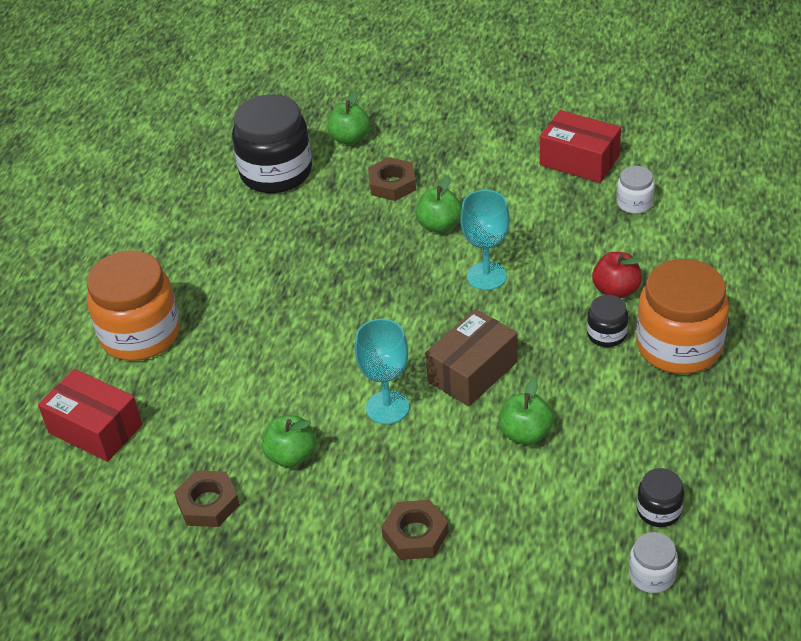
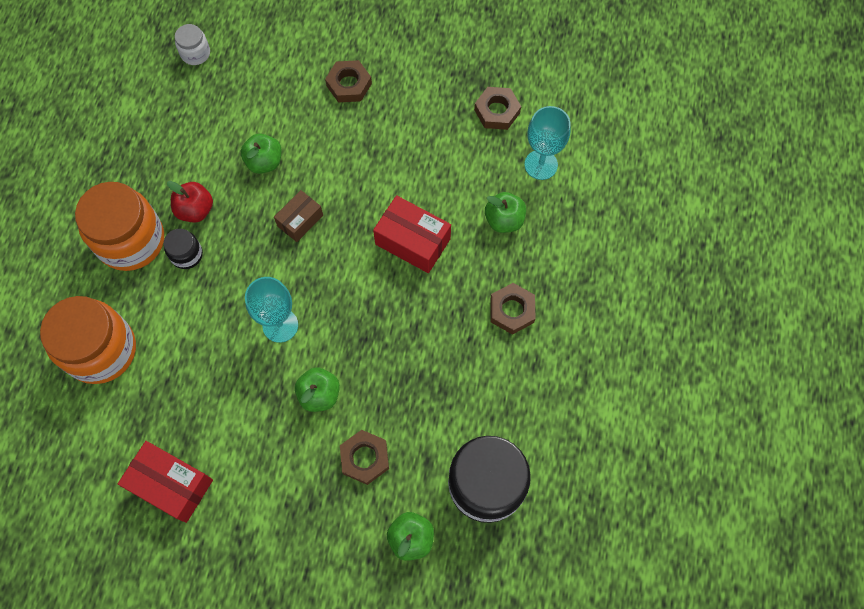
camera: 175 degrees right, 25 degrees up
(95, 429) = (596, 176): red box -> red box (412, 241)
(140, 334) = (582, 270): orange jar -> orange jar (101, 350)
(228, 297) = (512, 310): none -> brown nut
(291, 456) = (440, 148): green apple -> green apple (504, 220)
(387, 407) = (368, 189): turquoise goblet -> turquoise goblet (541, 165)
(472, 372) = (300, 220): brown box -> brown box, size x0.63
(616, 290) = (169, 303): red apple -> red apple (195, 210)
(634, 203) = (129, 416): white jar -> none
(659, 510) = (180, 98): black jar -> none

